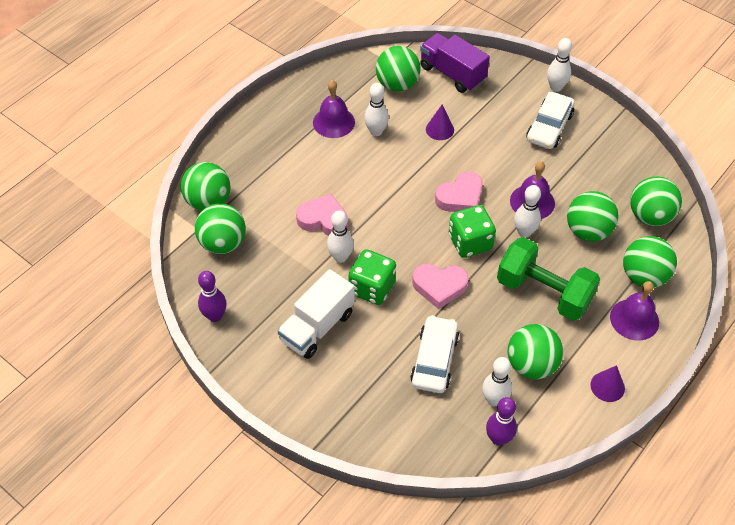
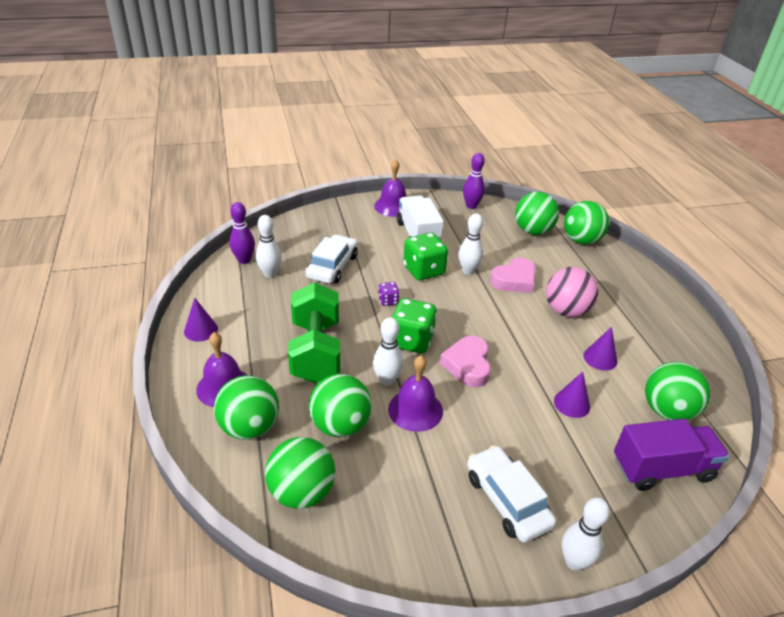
camera: 125 degrees right, 15 degrees down
(333, 122) = (633, 339): purple bell -> purple bell (393, 206)
(335, 170) = (566, 311): none -> pink ball
(376, 132) = (600, 358): white bowling pin -> purple cone
(434, 360) = (332, 266): white car -> white car turned 120 degrees counterclockwise
(439, 287) = (388, 301): pink heart -> purple dice
(531, 365) = (269, 305): green ball -> none
(544, 292) = (316, 351): green dumbbell -> green dumbbell turned 75 degrees counterclockwise

